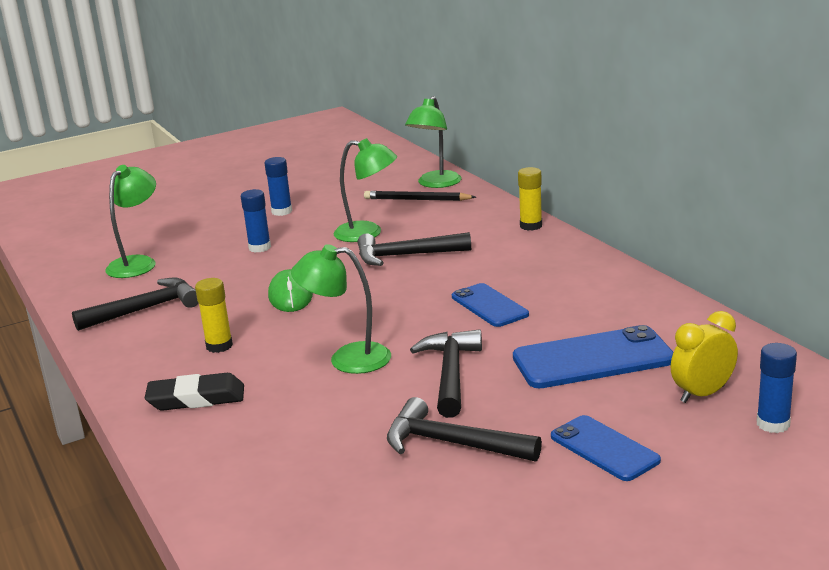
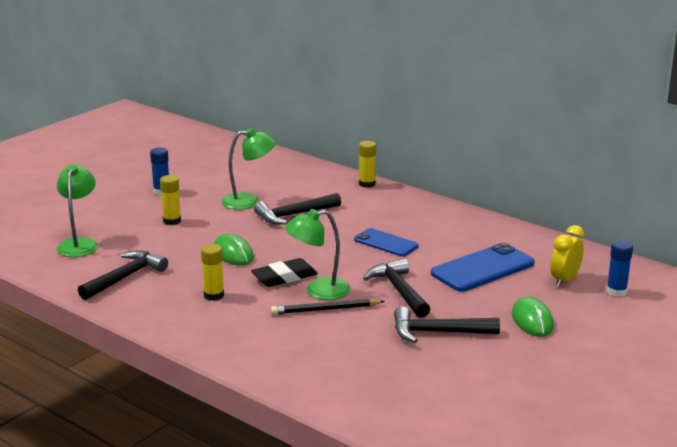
camera: 25 degrees left, 0 degrees up
(196, 398) = (233, 332): black eraser -> black eraser (284, 277)
(259, 247) = (172, 221): blue glue stick -> yellow glue stick
(417, 199) = (263, 172): black pencil -> black pencil (325, 309)
(436, 184) = (267, 158): green lamp -> none
(604, 448) = (532, 320): blue phone -> green mouse

